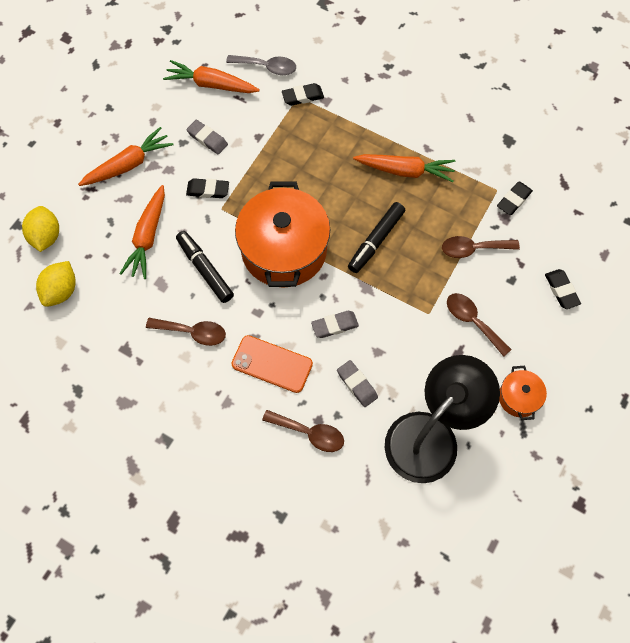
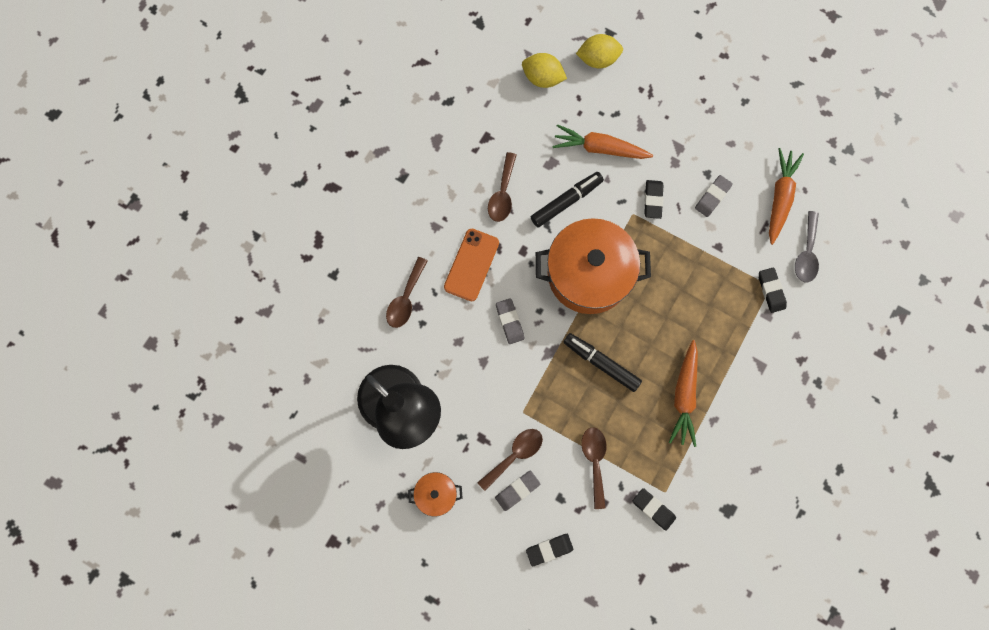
camera: 90 degrees right, 10 degrees up
(128, 164) = (679, 125): orange carrot -> none
(357, 384) = (451, 341): grey eraser -> grey eraser (517, 490)

